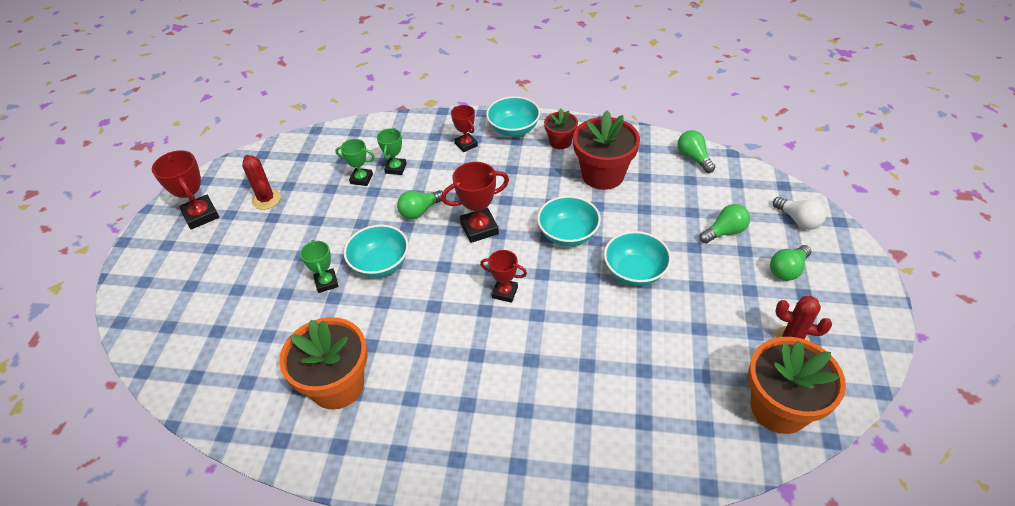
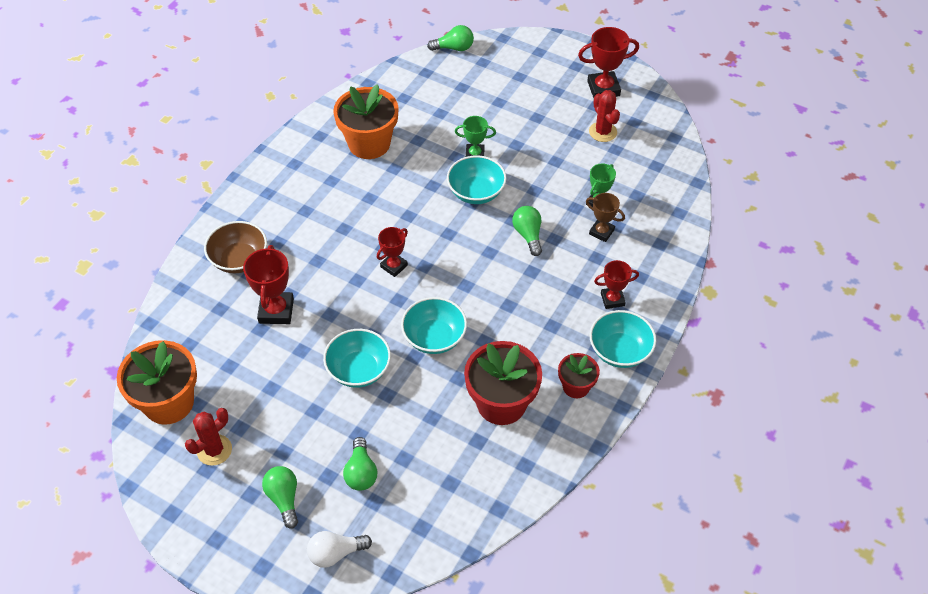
camera: 110 degrees right, 5 degrees up
(266, 199) = (603, 132): red cactus -> red cactus turned 75 degrees clockwise
(396, 168) = (601, 232): green trophy -> brown trophy
(479, 228) = (480, 272): red trophy -> red trophy (276, 311)
(570, 437) = (239, 259): none -> brown bowl
(693, 158) = (483, 506): green light bulb -> green light bulb (454, 48)

